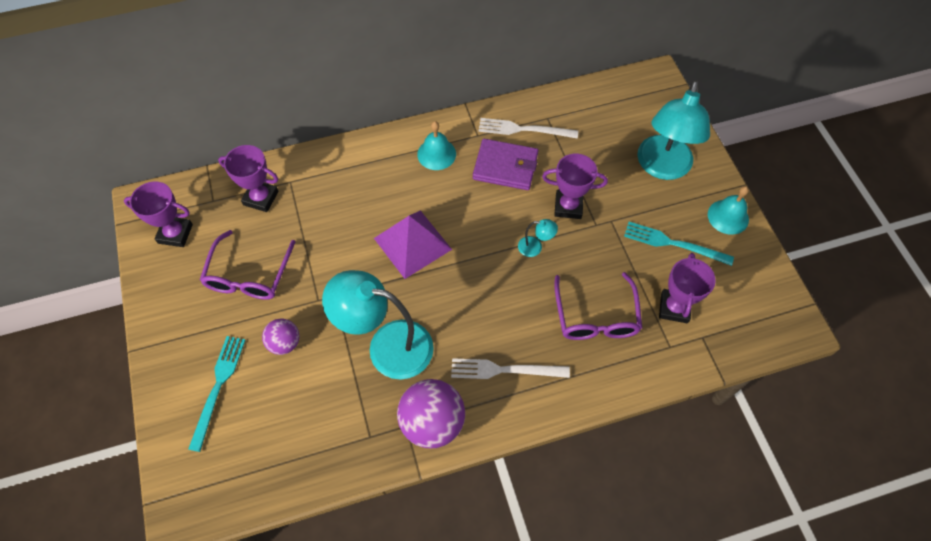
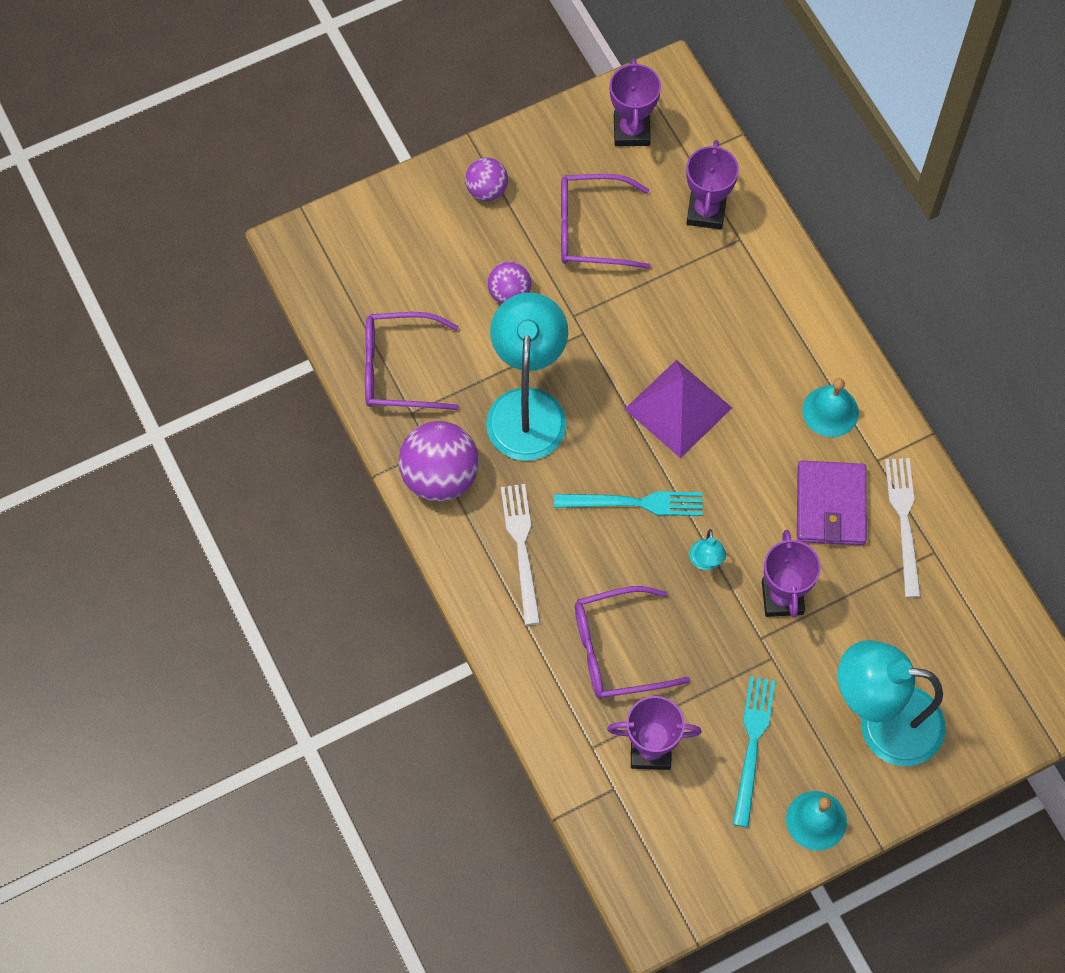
camera: 80 degrees right, 5 degrees up
(186, 345) = (486, 190): none -> purple ball
(218, 387) = (441, 238): turquoise fork -> turquoise fork (634, 503)
(328, 440) = (399, 369): none -> purple glasses

